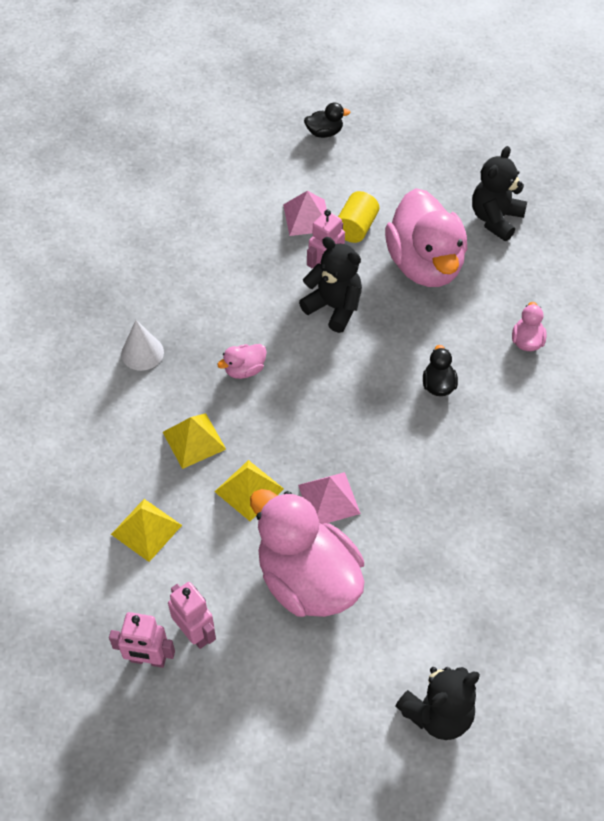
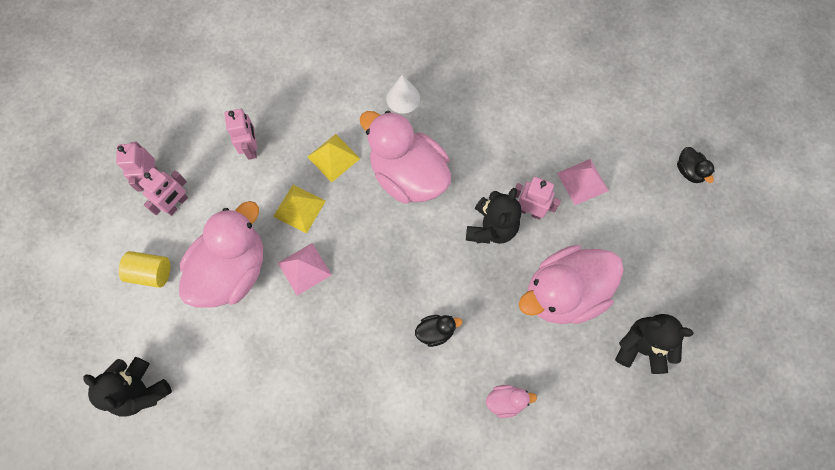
camera: 75 degrees right, 15 degrees up
(146, 529) = (251, 148): yellow pyramid -> pink robot
(244, 370) = (408, 175): pink duck -> pink duck, size x2.41
(356, 227) = (585, 225): yellow cylinder -> yellow cylinder (151, 273)

